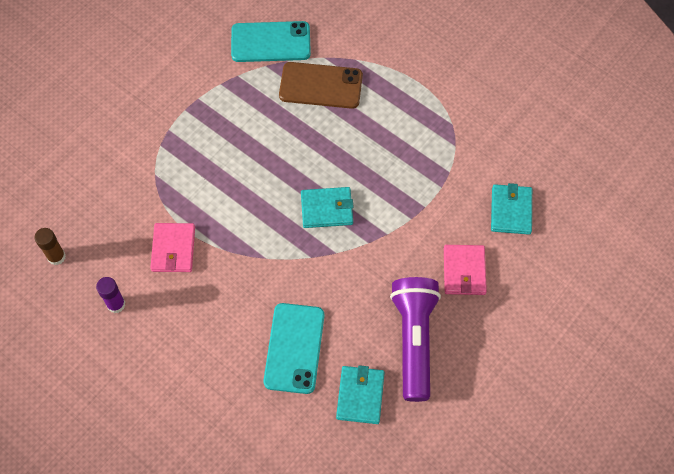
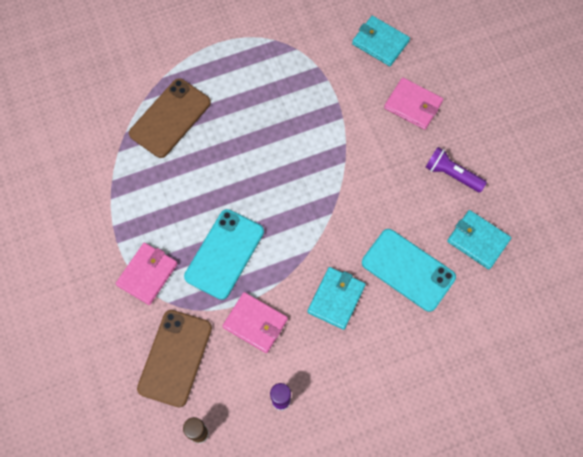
camera: 60 degrees left, 5 degrees up
(110, 205) = (175, 358): none -> brown phone
(170, 146) = (147, 274): none -> pink wallet
(270, 42) = (96, 135): turquoise phone -> turquoise phone (224, 254)
(327, 209) = (294, 177): turquoise wallet -> turquoise wallet (336, 299)
(414, 340) = (452, 174): purple flashlight -> purple flashlight, size x0.55

